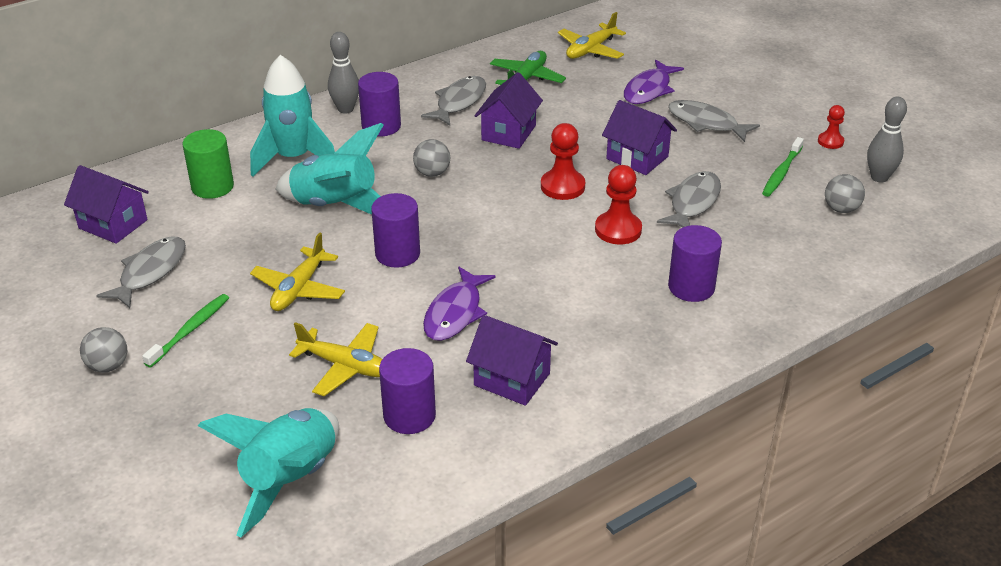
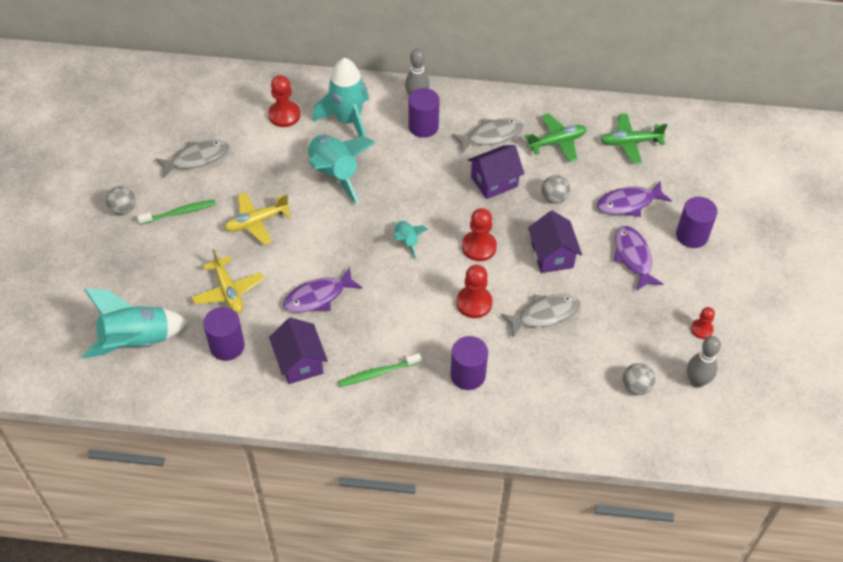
camera: 40 degrees right, 15 degrees up
(113, 224) = (210, 110): purple house -> none
(212, 187) = (284, 115): green cylinder -> red pawn
(397, 254) = (331, 233): purple cylinder -> purple cylinder (692, 235)
(432, 173) = (413, 184): grey ball -> grey ball (554, 198)
(486, 219) = (406, 241): none -> turquoise rocket
(590, 50) = (630, 142): yellow plane -> green plane
(706, 123) = (633, 257): grey fish -> purple fish
(781, 172) = (633, 331): green toothbrush -> green toothbrush (378, 373)

